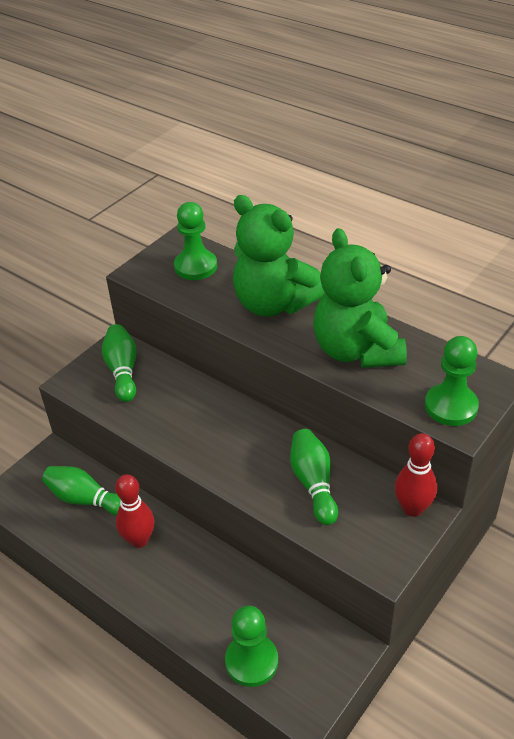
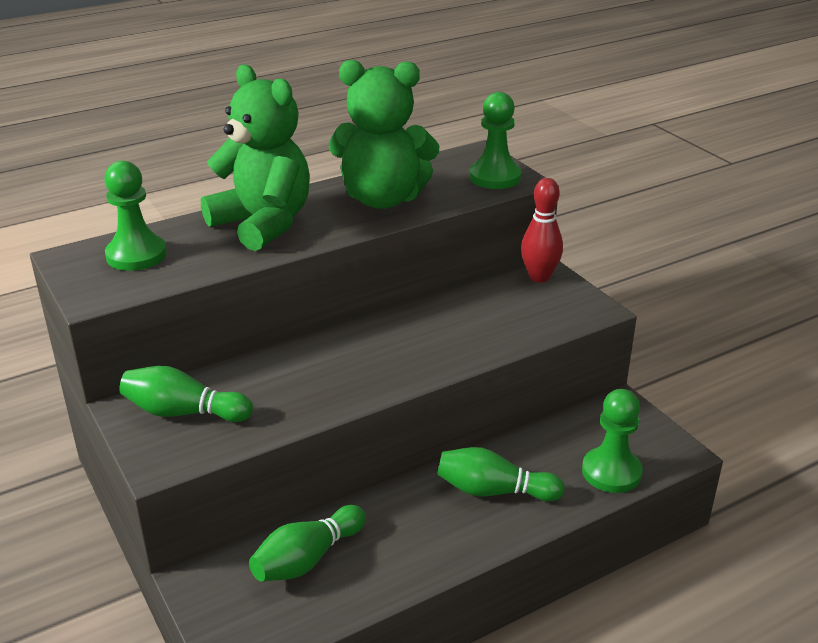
camera: 70 degrees left, 10 degrees down
(139, 540) = (405, 522): red bowling pin -> none
(273, 304) = (263, 224): green teddy bear -> green teddy bear turned 105 degrees counterclockwise
(313, 483) = (474, 320): green bowling pin -> green bowling pin (493, 491)

